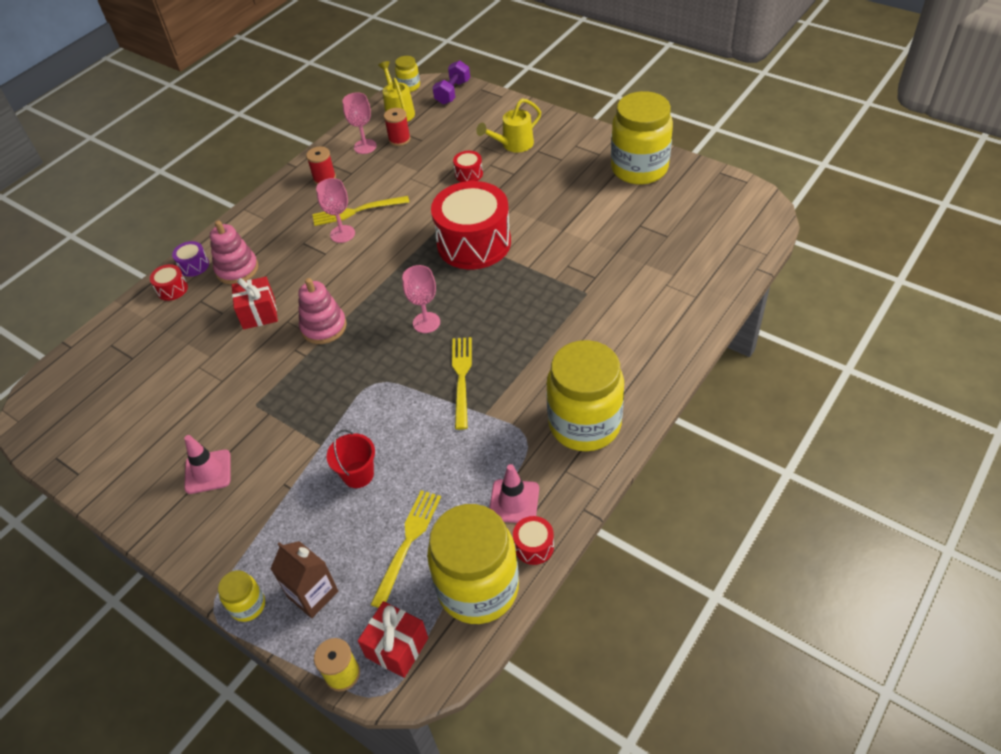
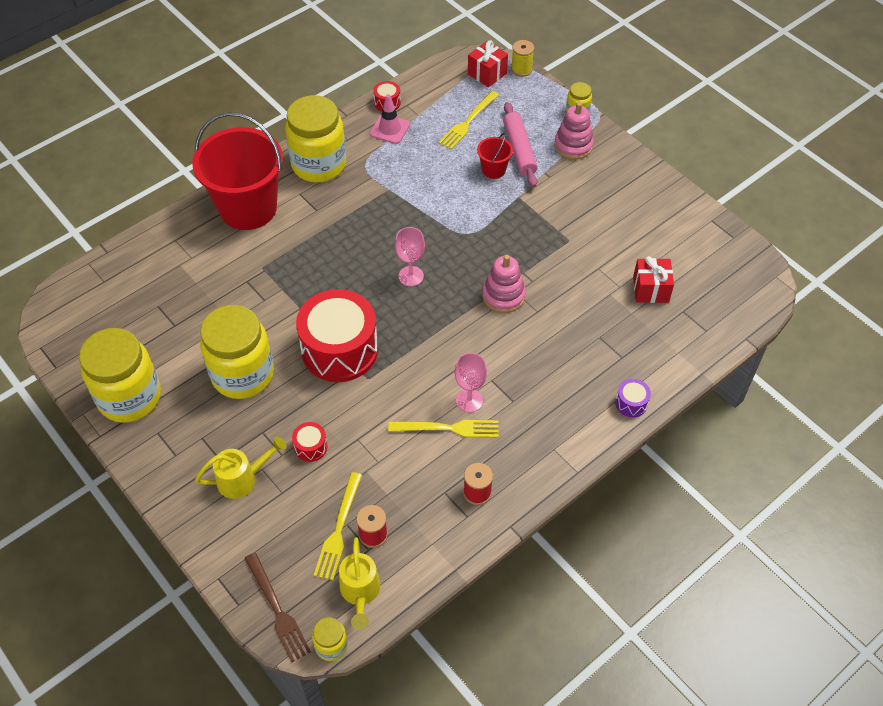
camera: 170 degrees left, 5 degrees up
(172, 289) = (652, 379): red drum -> none
(208, 472) = (607, 198): pink traffic cone -> none
(237, 269) = (584, 385): pink stacking toy -> pink stacking toy (573, 145)
(259, 313) = (563, 326): red gift -> red gift (650, 289)
(313, 594) = (535, 109): brown carton -> none
(327, 514) = (519, 150): none -> pink rolling pin
(365, 146) = (418, 535): pink goblet -> none
(452, 92) = (277, 610): purple dumbbell -> brown fork
(462, 378) = (396, 220): yellow fork -> yellow fork (338, 529)
(478, 588) = (430, 90): yellow jar -> yellow jar (243, 374)
(639, 349) = (248, 208): none -> red bucket

